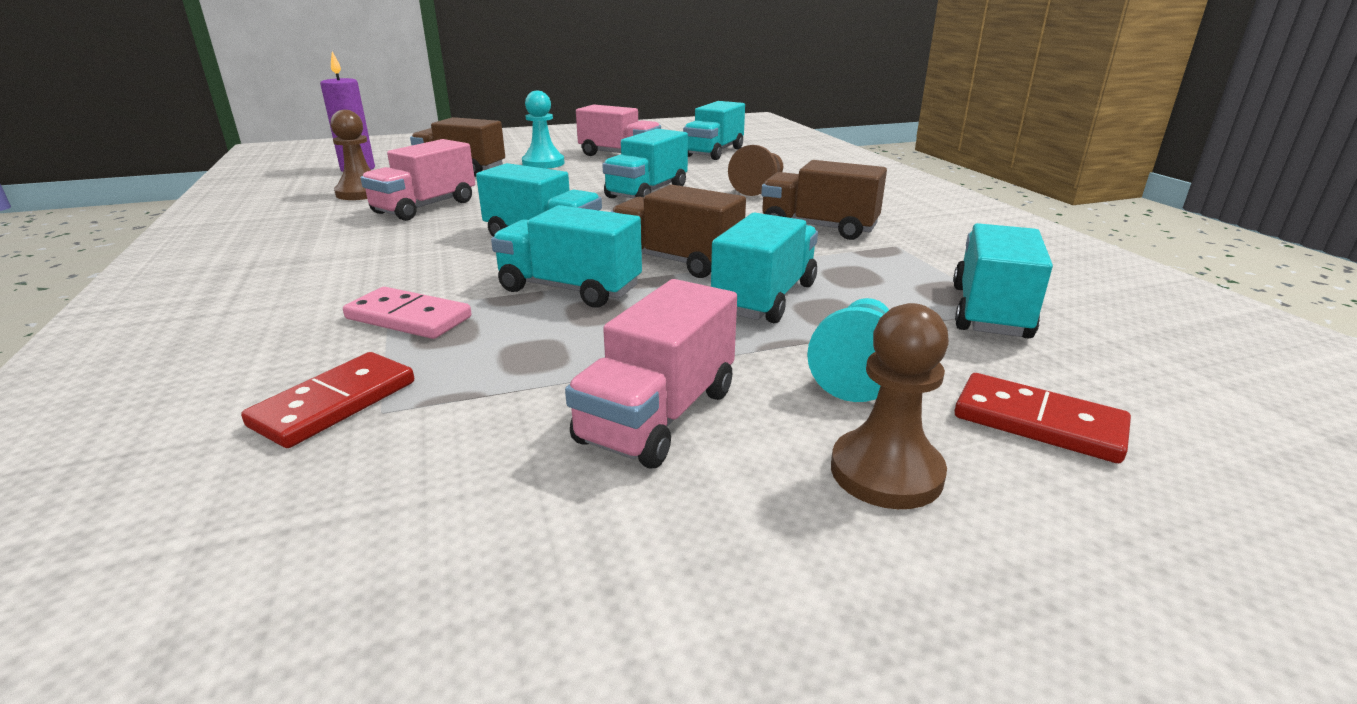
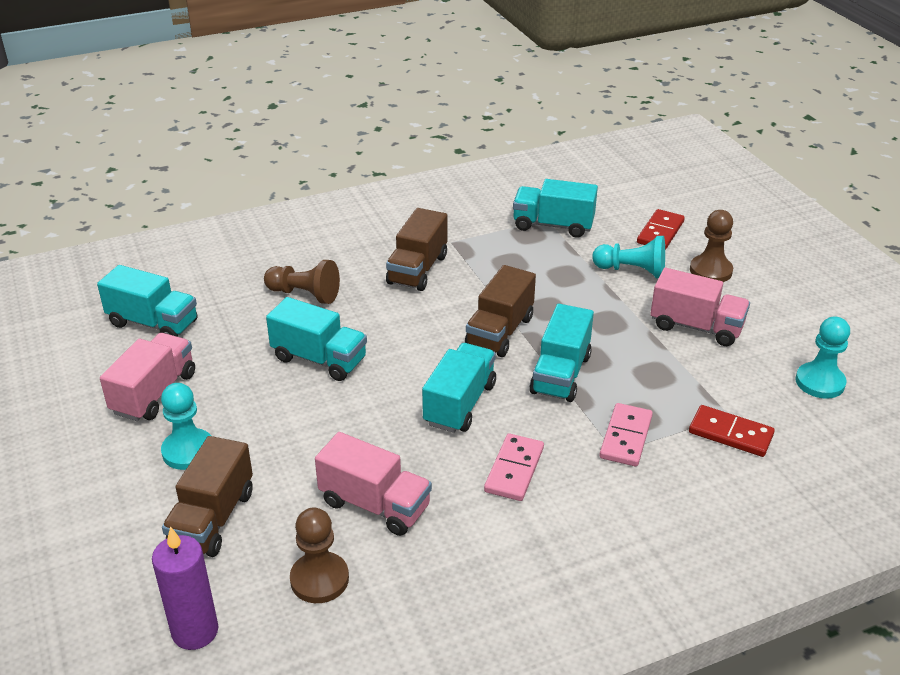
camera: 95 degrees left, 10 degrees up
(382, 567) = (820, 382): none -> turquoise pawn
(414, 256) = (514, 470): none -> pink domino
(765, 298) = (555, 295): turquoise truck -> none

